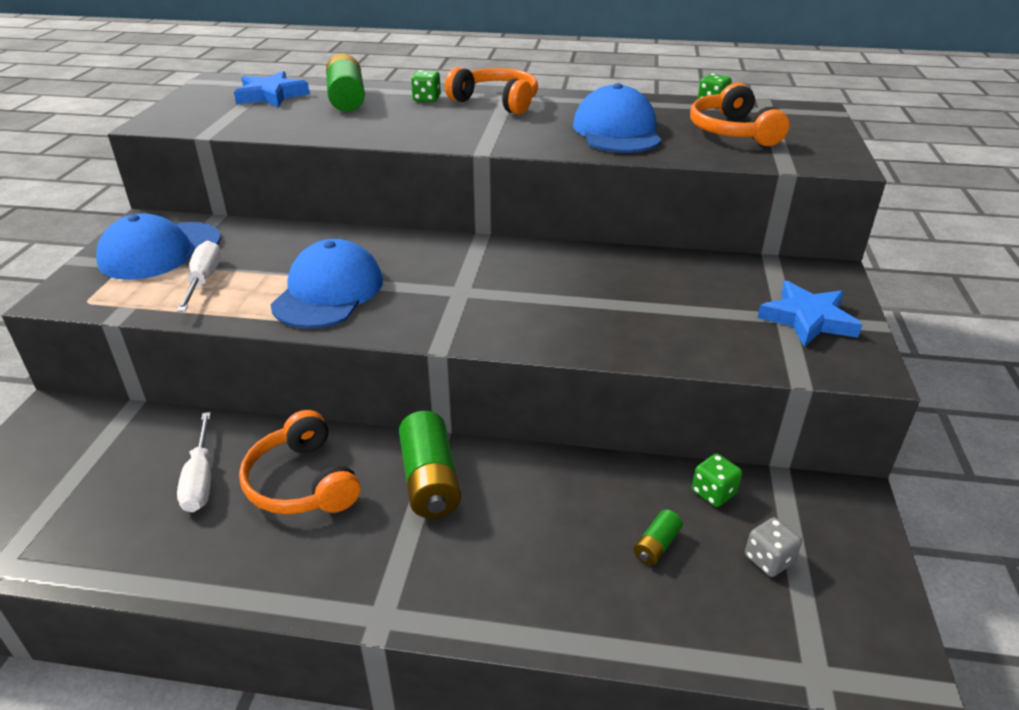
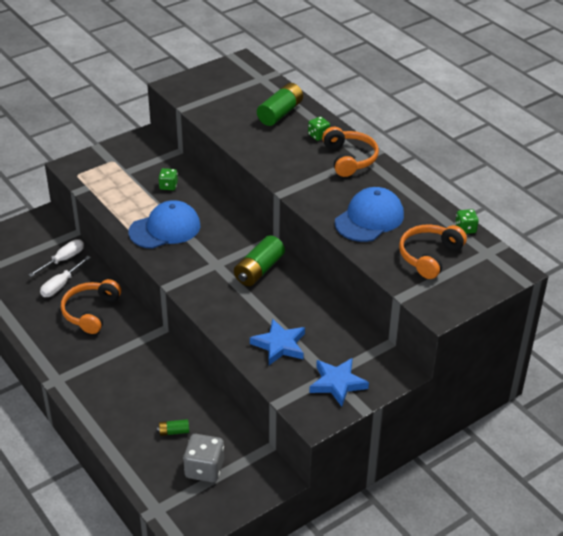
camera: 45 degrees right, 5 degrees up
(160, 251) = (131, 161): blue cap -> none
(203, 280) = (128, 190): white screwdriver -> white screwdriver (63, 260)
(271, 95) = (249, 90): blue star -> blue star (279, 345)
(430, 480) = (133, 345): green battery -> green battery (259, 270)
(713, 492) = (227, 432): green dice -> green dice (168, 186)
(768, 559) = (204, 469): grey dice -> grey dice, size x1.70

